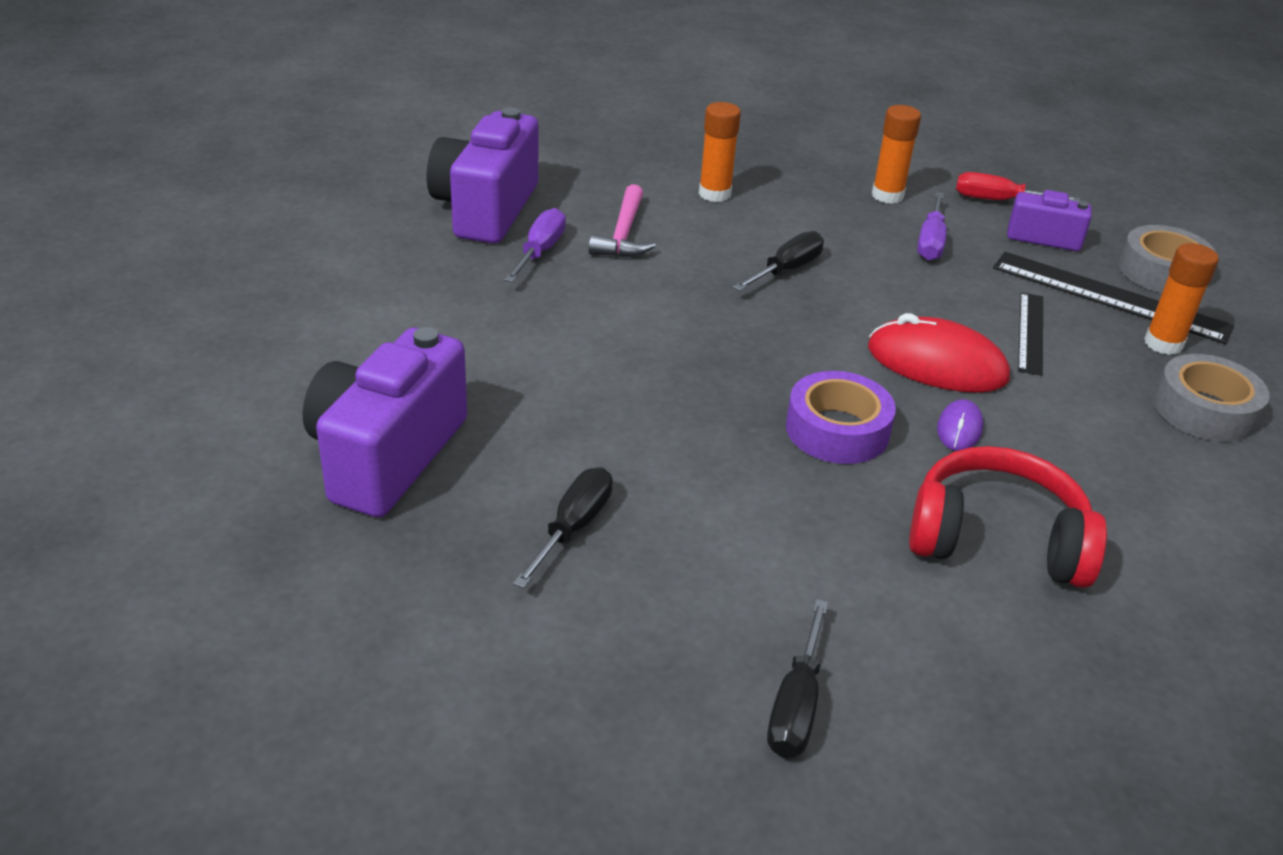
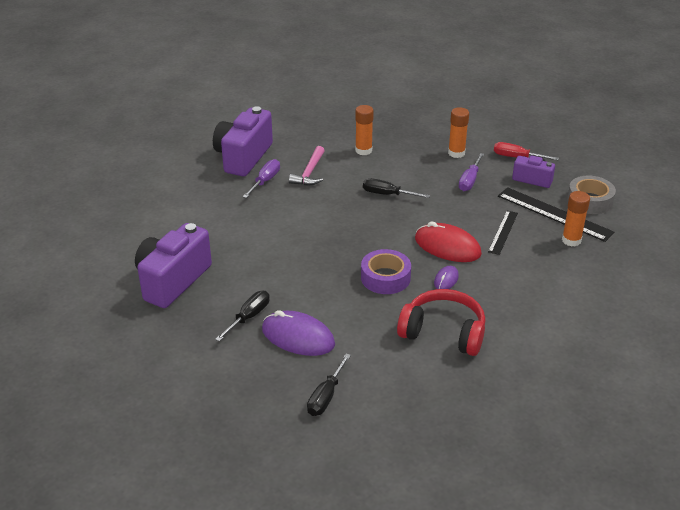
camera: 10 degrees right, 0 degrees up
(693, 567) = (298, 337): none -> purple mouse
(786, 270) = (387, 194): black screwdriver -> black screwdriver turned 120 degrees counterclockwise
(1204, 410) = (576, 275): grey tape -> none

